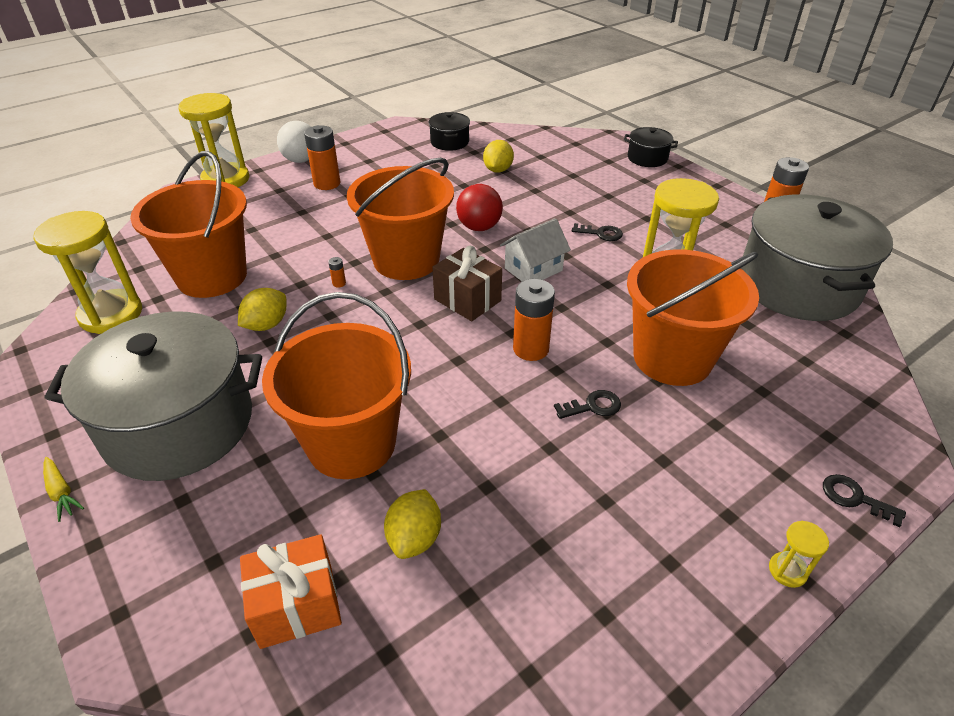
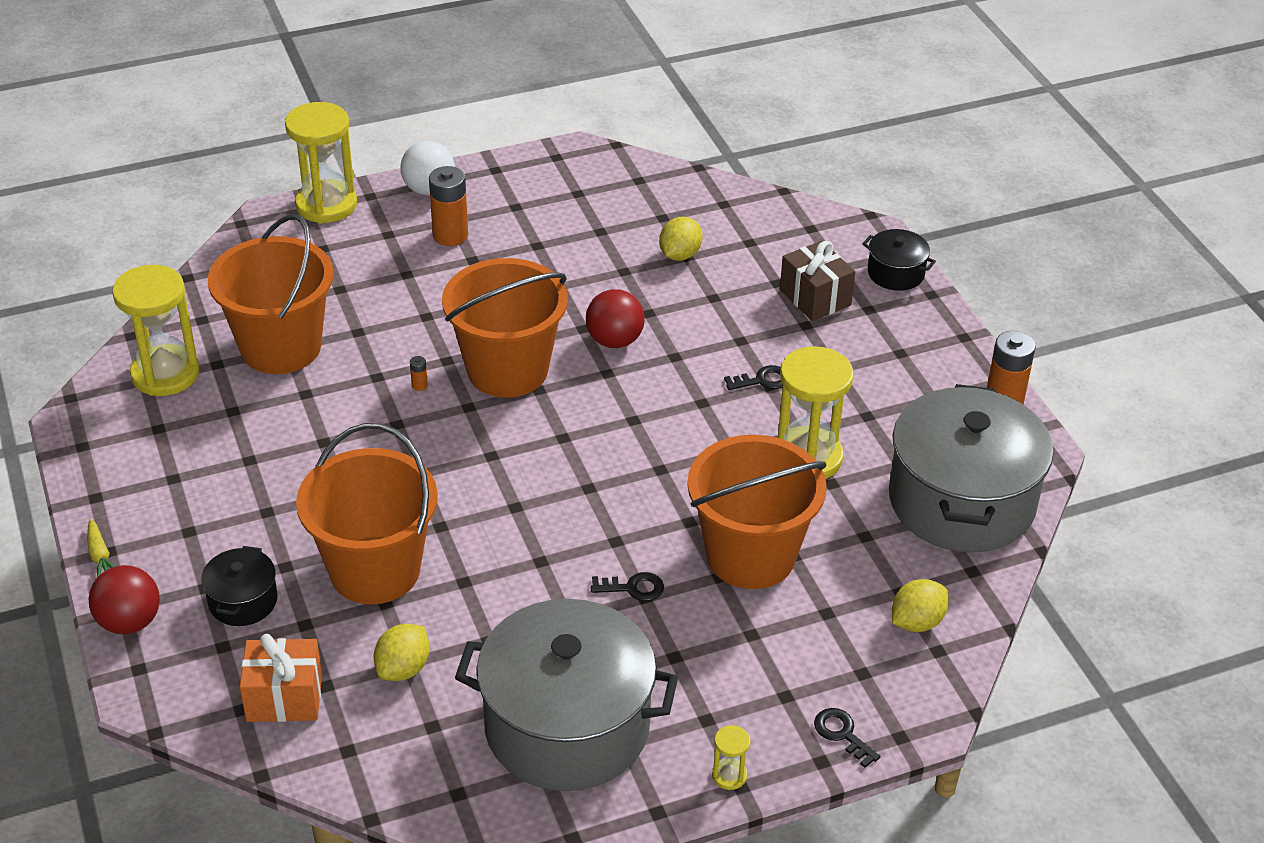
camera: 15 degrees right, 0 degrees up
(102, 559) = (129, 622): none -> red ball
(179, 424) = (214, 514): grey pot -> grey pot (567, 726)
(266, 325) = (326, 422): yellow lemon -> yellow lemon (917, 622)
(449, 142) = (636, 194): black pot -> black pot (243, 601)
(467, 300) = (557, 437): brown gift -> brown gift (815, 298)
(531, 349) = (600, 511): orange battery -> none
(533, 269) = (652, 413): white house -> none
(601, 233) = (762, 380): black key -> black key turned 45 degrees counterclockwise

